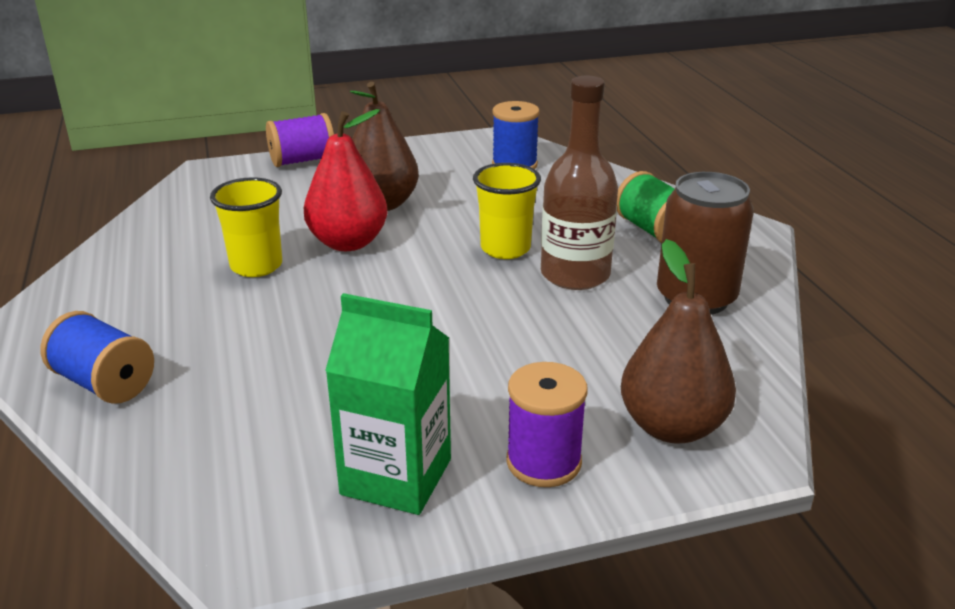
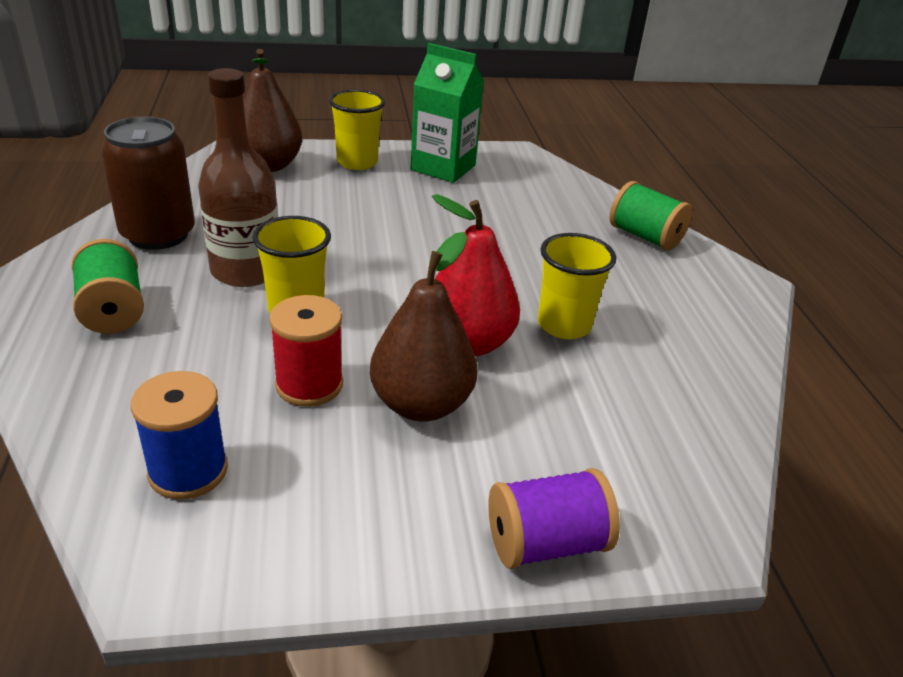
camera: 175 degrees left, 5 degrees up
(105, 383) = (644, 237): blue spool -> green spool
(466, 205) = (309, 385): none -> red spool
(543, 462) = (357, 162): purple spool -> yellow cup

